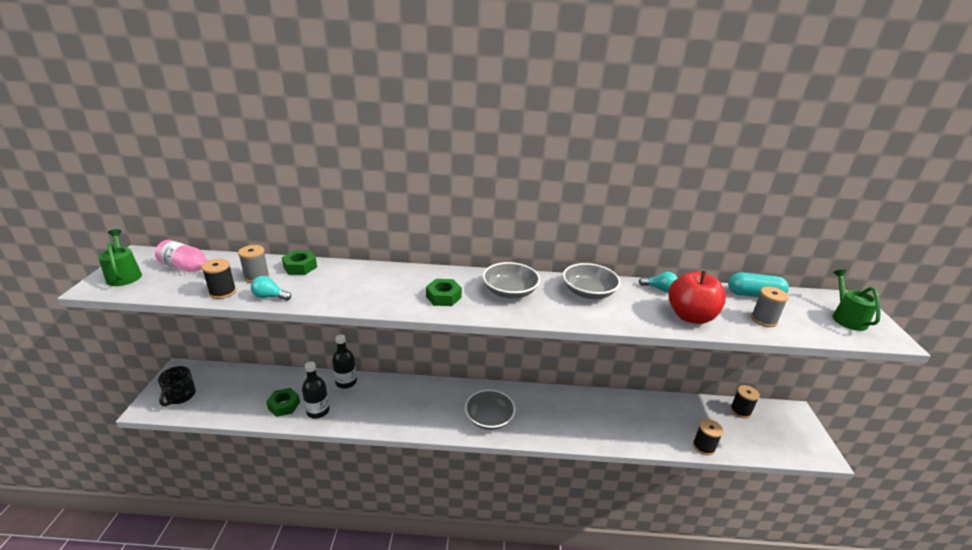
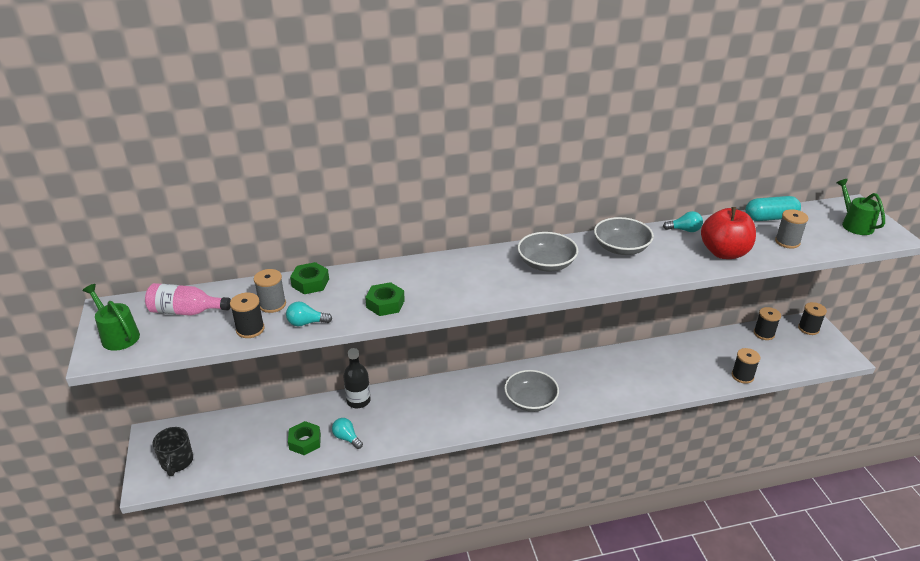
camera: 15 degrees left, 5 degrees up
(318, 411) = (347, 438): black bottle -> turquoise light bulb
(443, 297) = (485, 283): green nut -> green nut (385, 304)
(789, 417) = (808, 328): none -> black spool

